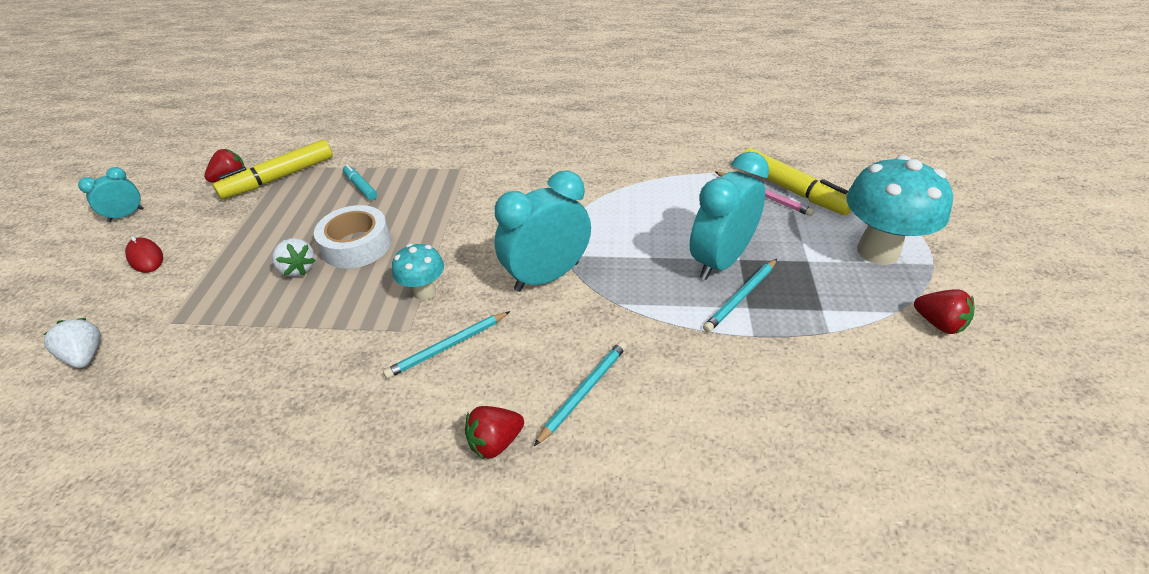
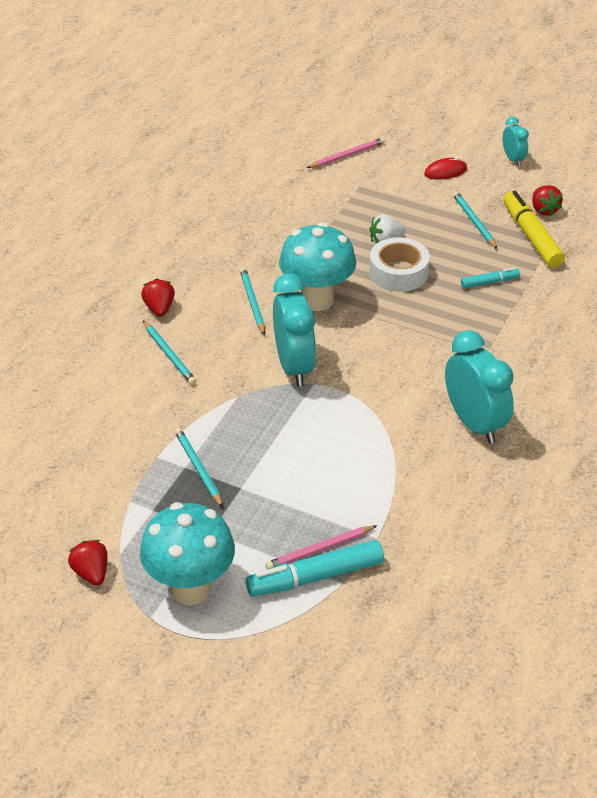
camera: 110 degrees right, 0 degrees up
(86, 356) = (347, 155): white strawberry -> pink pencil
(254, 216) = (474, 222): none -> turquoise pencil
(425, 292) = (317, 300): turquoise mushroom -> turquoise mushroom, size x1.86
(720, 261) = (247, 475): turquoise clock -> turquoise clock (474, 424)
(791, 190) = (316, 577): yellow marker -> turquoise marker
(938, 323) = (91, 573): red strawberry -> red strawberry turned 90 degrees clockwise

